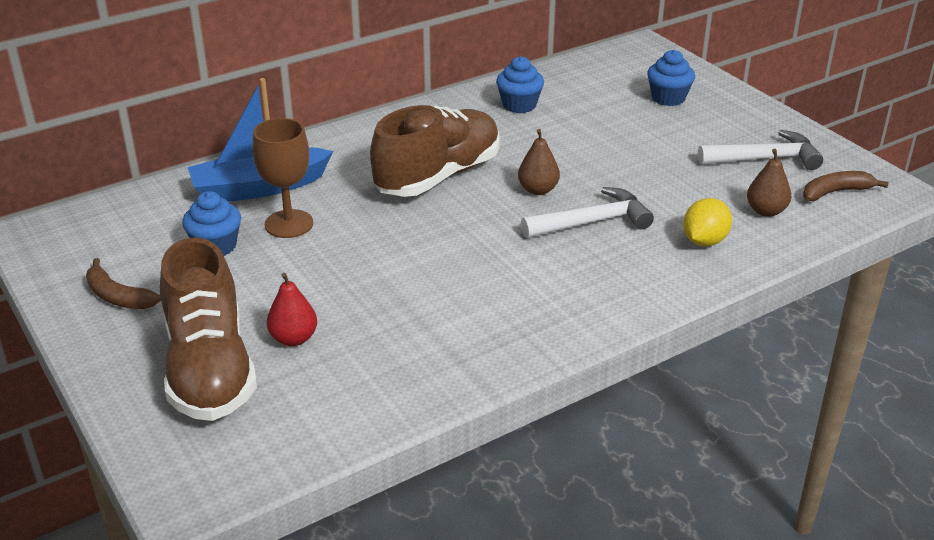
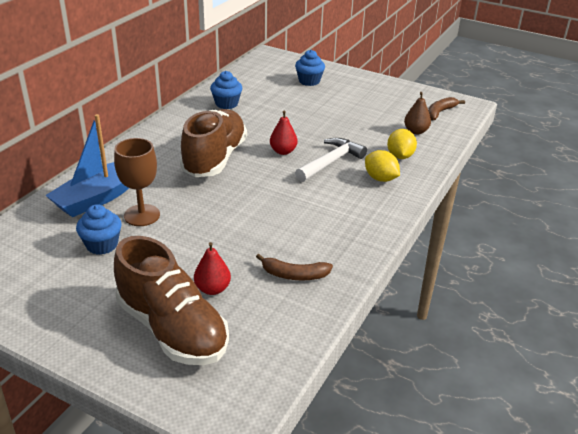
camera: 30 degrees left, 0 degrees up
(117, 296) = (57, 302): brown banana -> brown banana (294, 275)
(538, 190) = (283, 151): brown pear -> red pear
(643, 265) = (380, 178): none -> yellow lemon
(765, 159) = (390, 103): white hammer -> none

